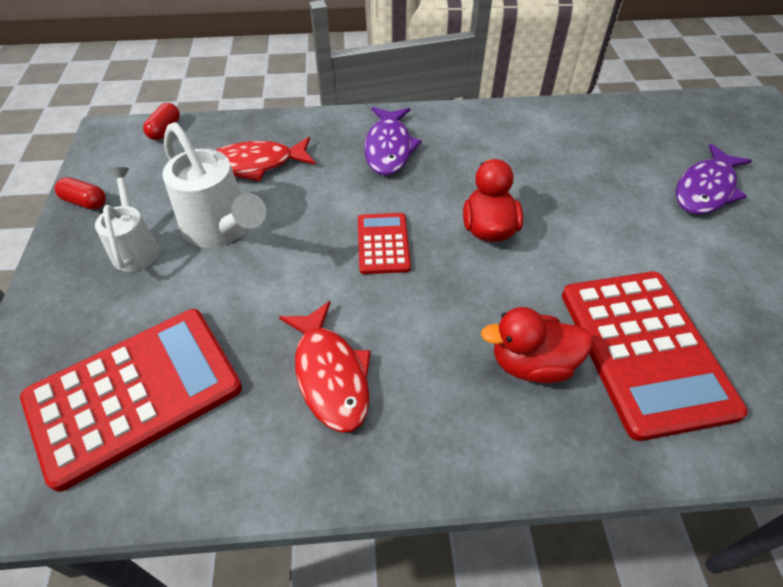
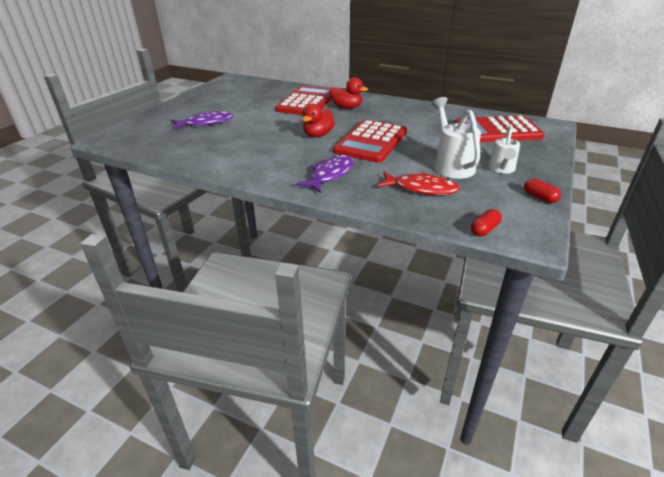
camera: 150 degrees left, 15 degrees down
(330, 375) = (419, 119): red fish -> none
(383, 243) = (371, 142): red calculator -> red calculator, size x1.96

